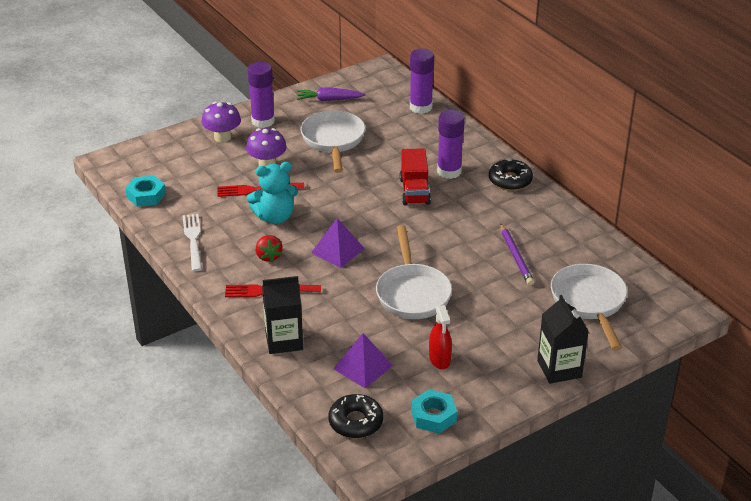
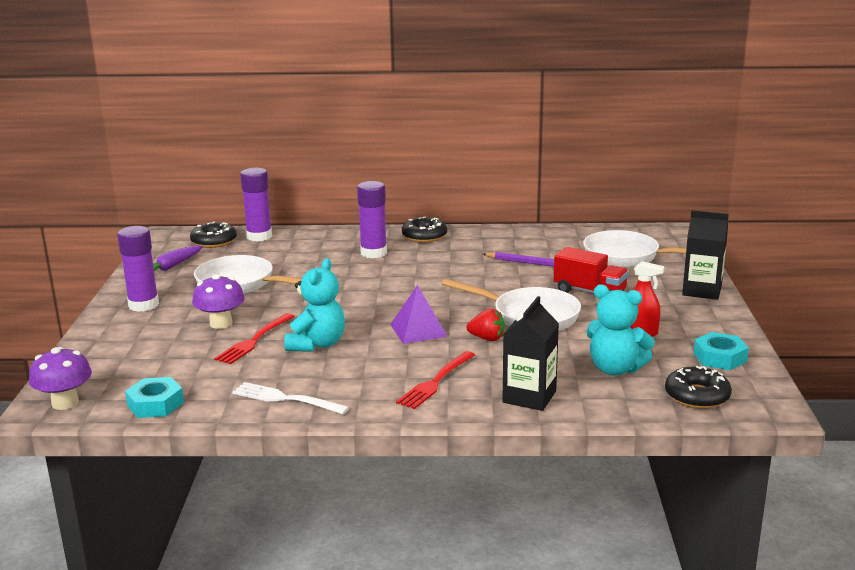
camera: 55 degrees left, 15 degrees down
(222, 137) = (130, 332): purple mushroom -> purple mushroom (65, 403)
(268, 256) = (378, 366): red strawberry -> red strawberry (487, 338)
(363, 367) = (615, 369): purple pyramid -> turquoise teddy bear
(390, 93) = (214, 241): none -> black donut
(414, 191) = (379, 273): red truck -> red truck (589, 292)

